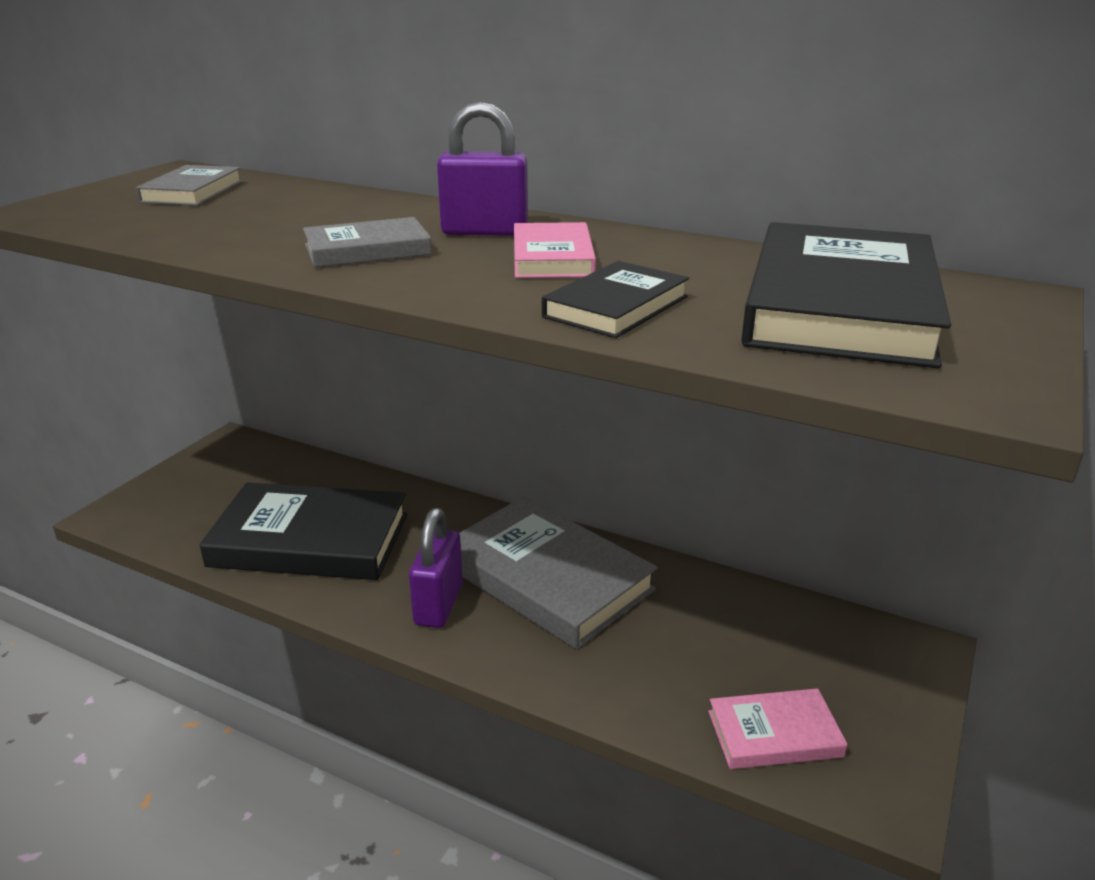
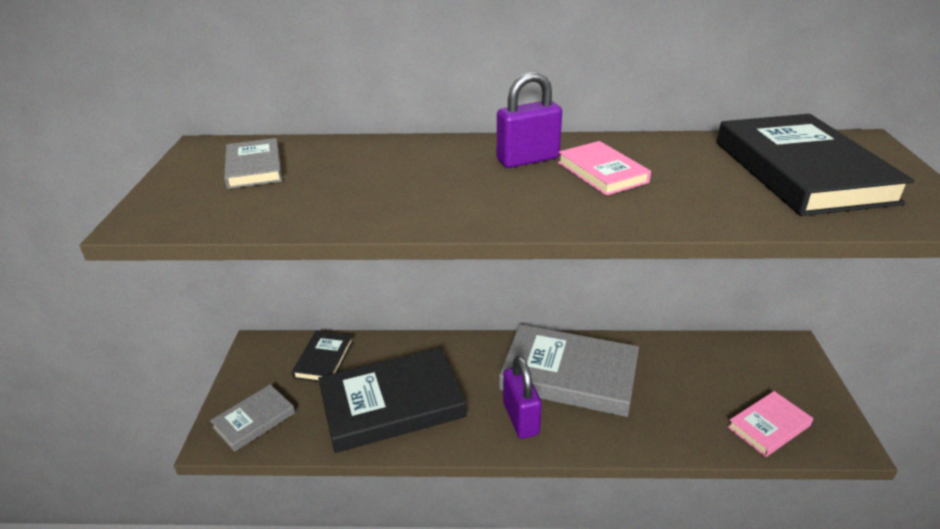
camera: 25 degrees left, 5 degrees up
(367, 250) = (477, 194): grey book -> grey book (254, 420)
(616, 307) = (696, 204): black book -> black book (324, 359)

